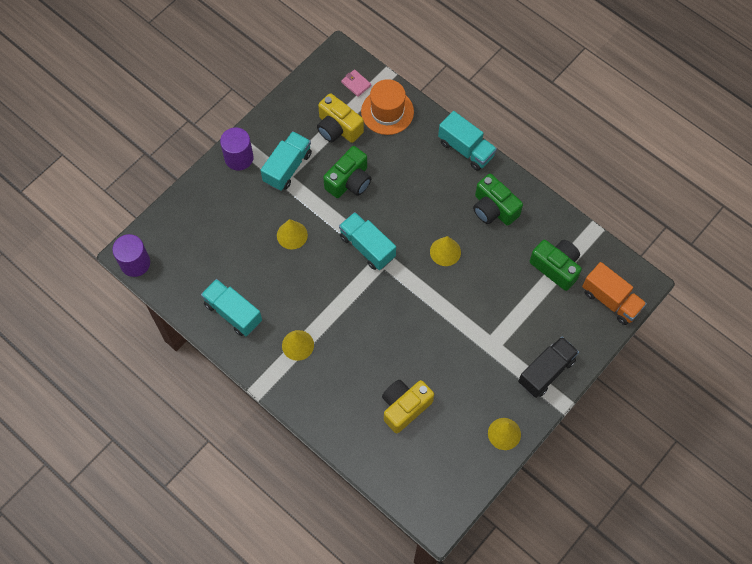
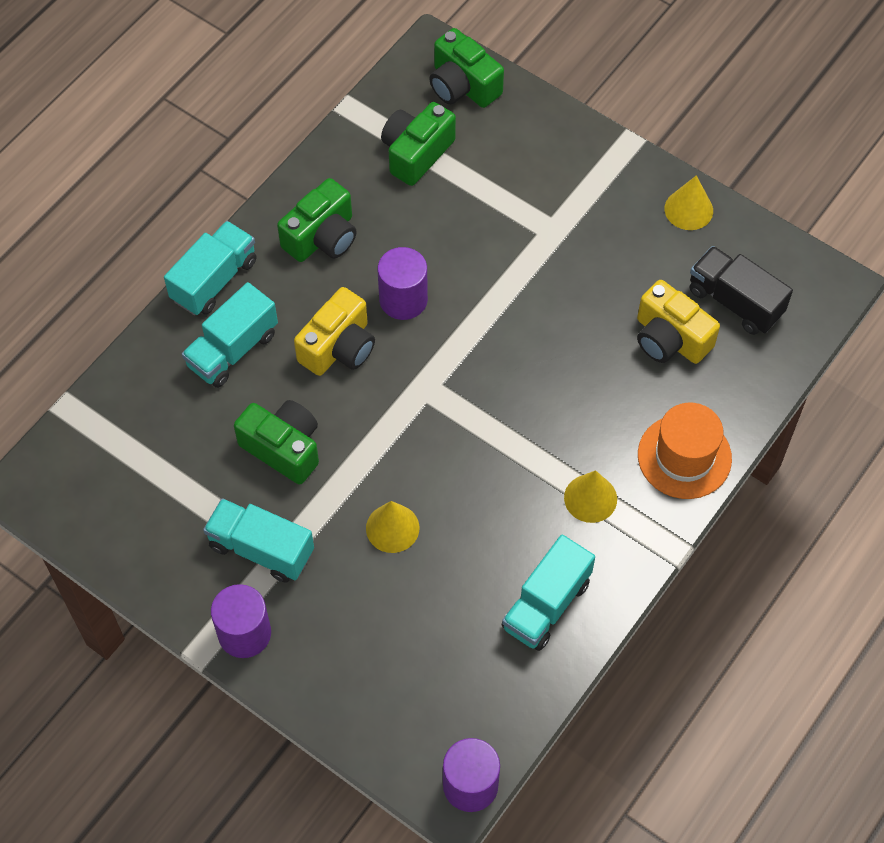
camera: 95 degrees left, 5 degrees down
(338, 128) = (178, 475): yellow camera -> yellow camera (338, 347)
(356, 84) = (87, 454): pink wallet -> none
(367, 247) = (405, 411): turquoise truck -> turquoise truck (232, 349)
(387, 112) = (144, 401): orange hat -> orange hat (684, 456)
(445, 251) = (403, 299): yellow cone -> purple cylinder
(546, 371) = (585, 161): black truck -> black truck (735, 302)
(611, 300) = (463, 85): orange truck -> green camera

